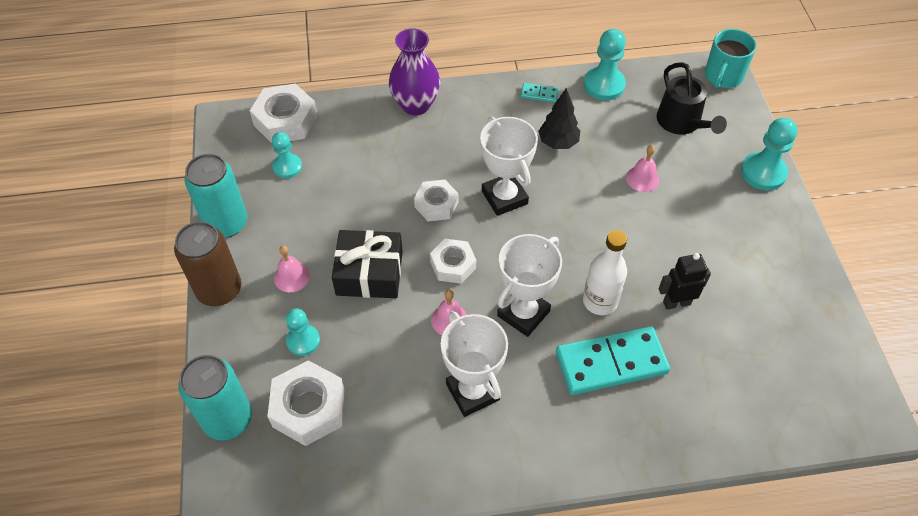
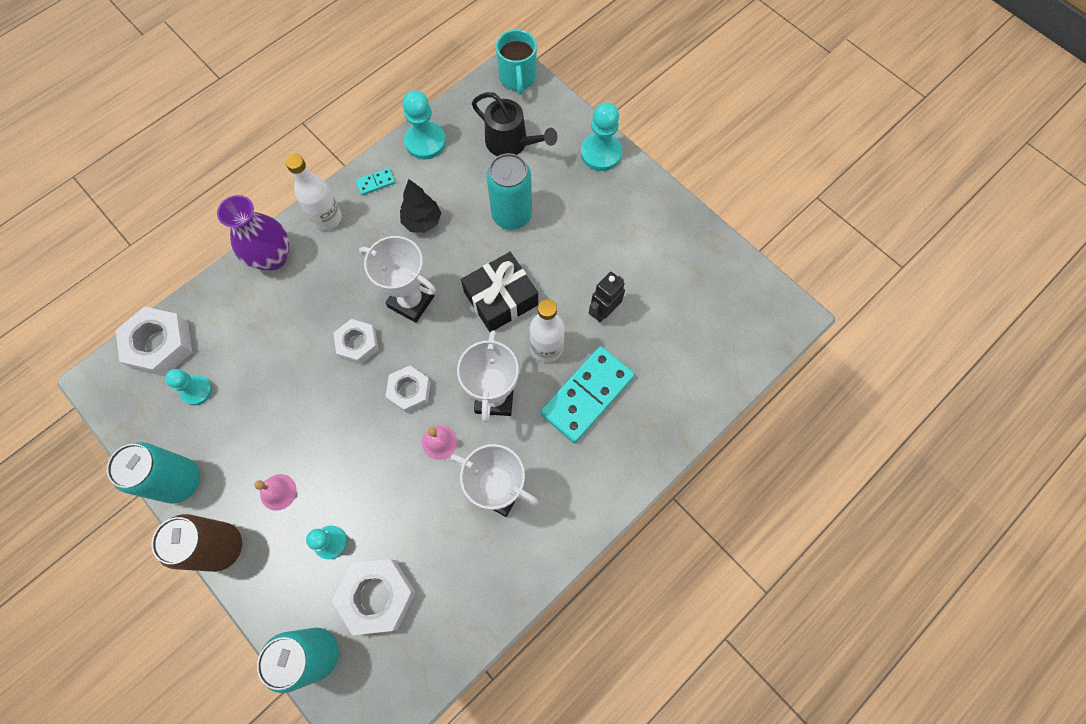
camera: 35 degrees left, 15 degrees up
(369, 273) = (344, 444): black gift -> black gift (501, 298)
(479, 99) = (327, 218): none -> white bottle
(642, 178) = (512, 215): pink bell -> turquoise can

